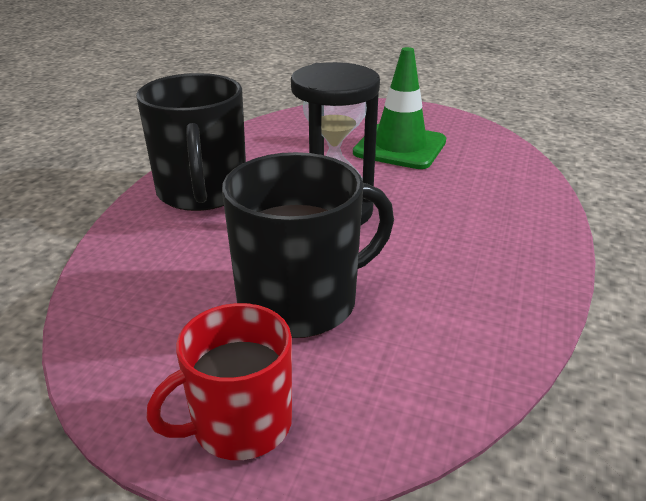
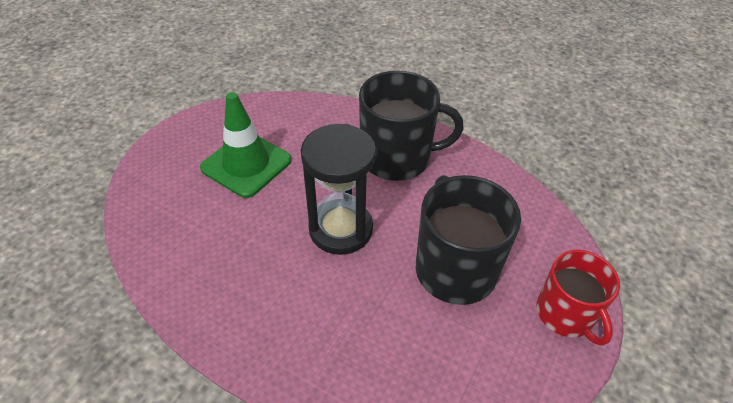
camera: 80 degrees left, 15 degrees up
(202, 192) = (276, 323): black mug -> black mug (397, 158)

